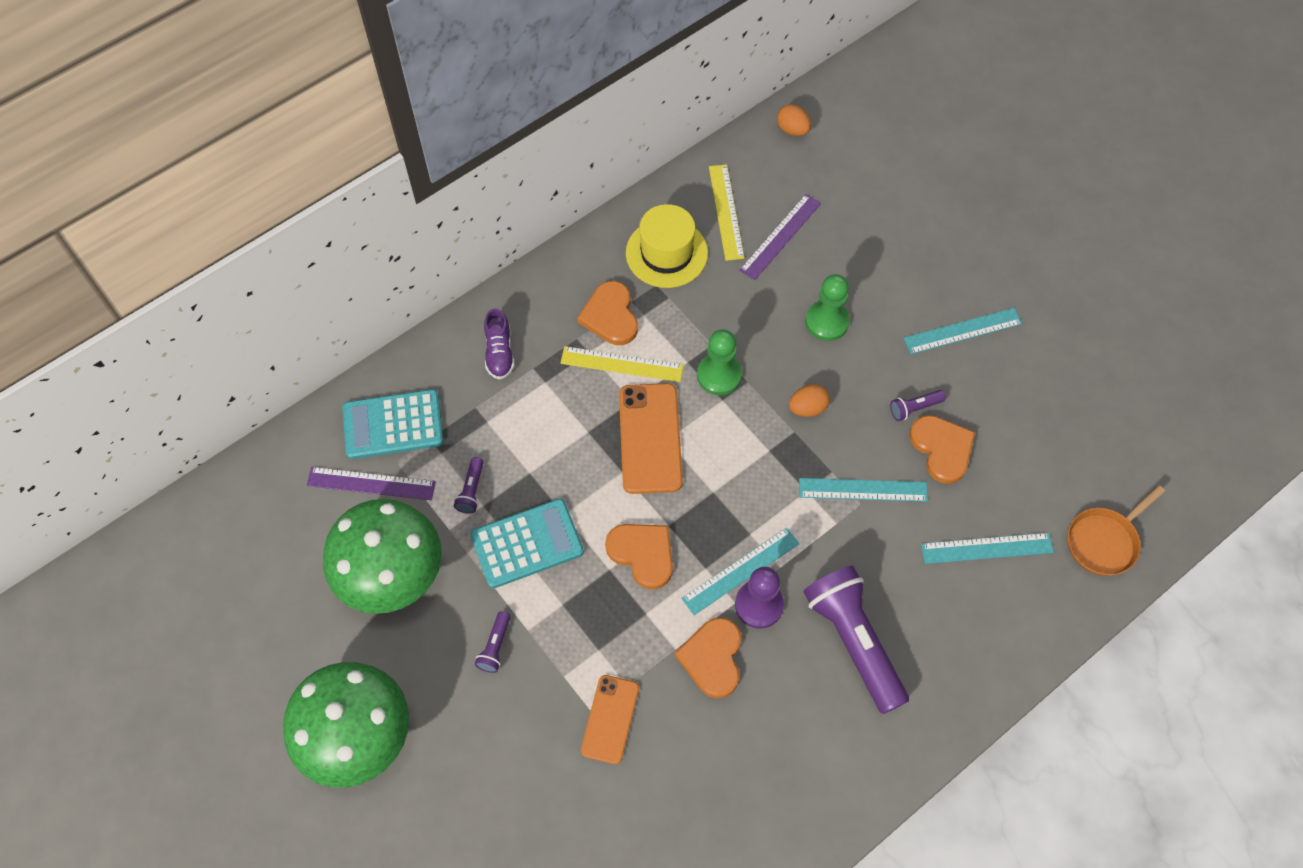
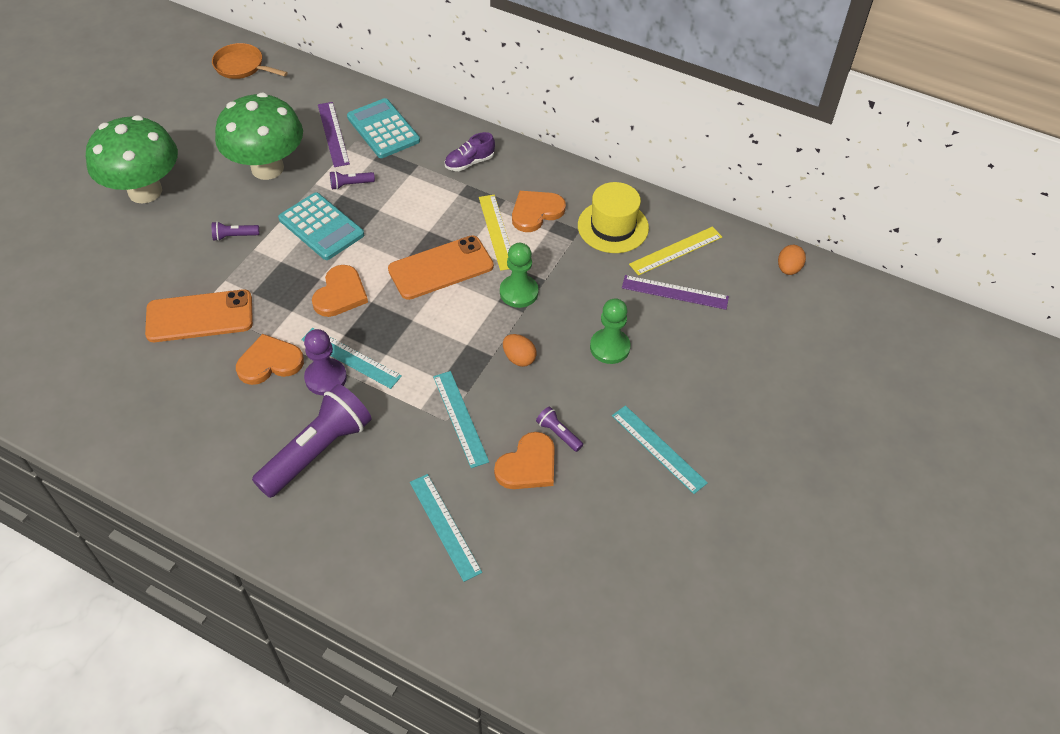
camera: 65 degrees right, 10 degrees down
(610, 719) = (200, 316): orange phone -> orange phone, size x1.55
(1104, 541) = (494, 623): orange pan -> orange pan (242, 66)

